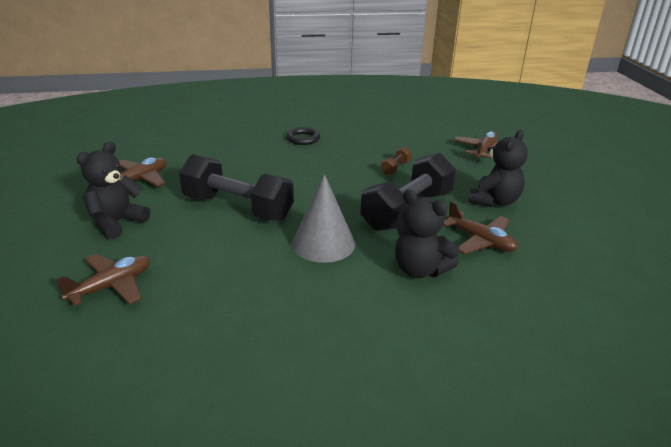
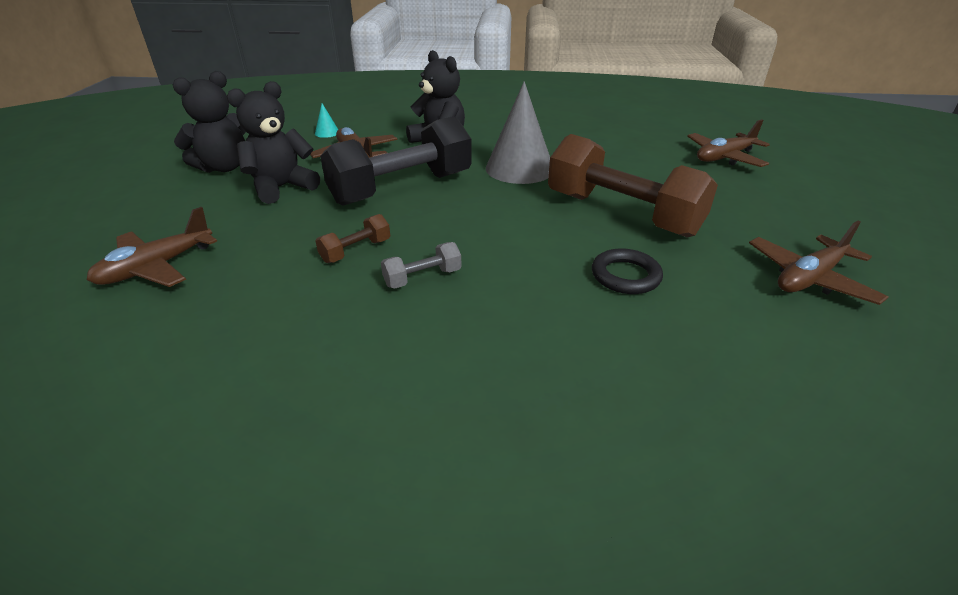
camera: 165 degrees left, 5 degrees up
(117, 223) = (776, 211): black teddy bear -> black teddy bear (224, 167)
(237, 208) = (621, 214): black dumbbell -> brown dumbbell
(303, 139) = (492, 359): black ring -> black ring (625, 276)
(349, 160) = (422, 278): none -> grey dumbbell
(550, 271) = (327, 133): none -> turquoise cone

